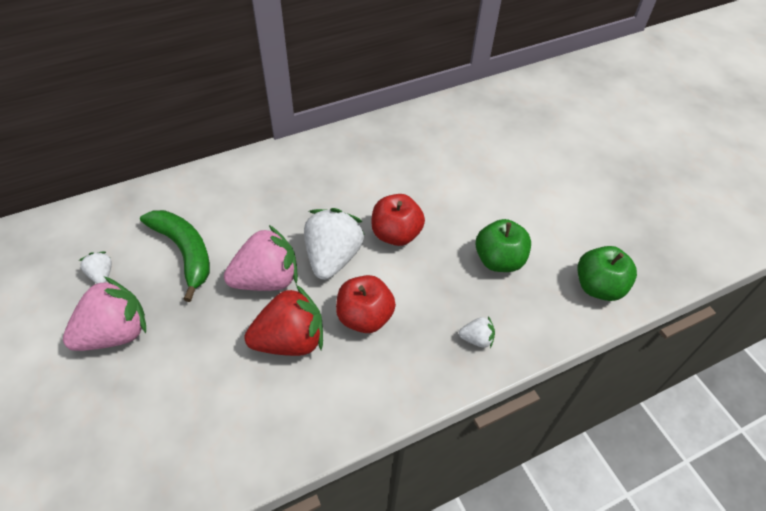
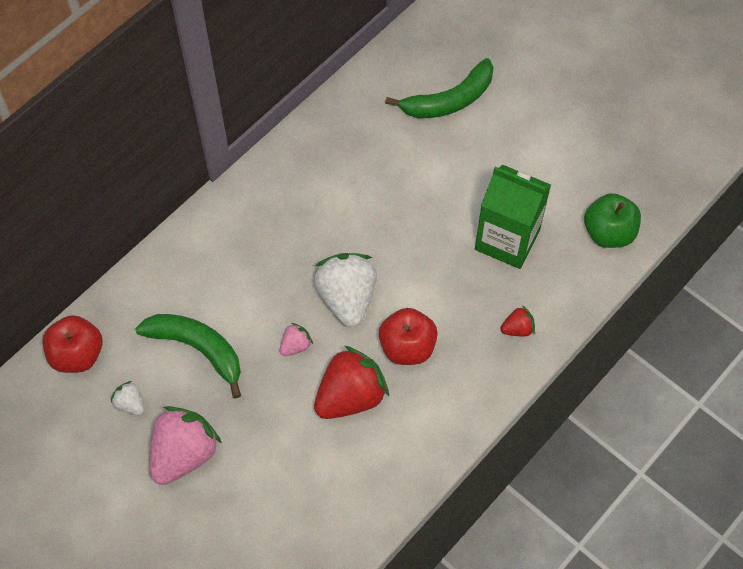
camera: 20 degrees left, 10 degrees up
(267, 279) = (295, 345): pink strawberry -> pink strawberry, size x0.47
(396, 234) = (396, 249): red apple -> red apple (77, 355)
(476, 339) = (517, 329): white strawberry -> red strawberry
(494, 143) = (449, 100): none -> green banana
(499, 260) = (507, 240): green apple -> green carton

